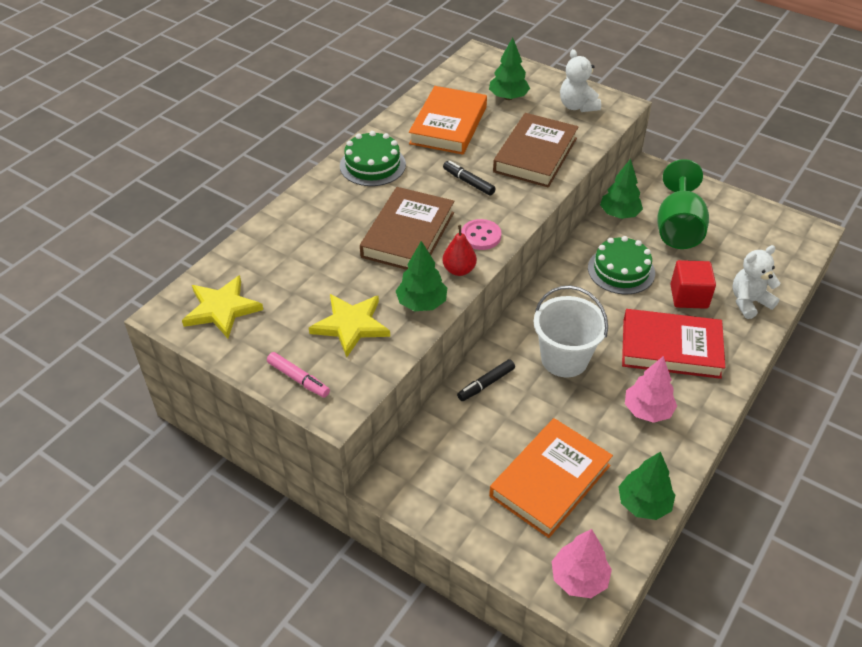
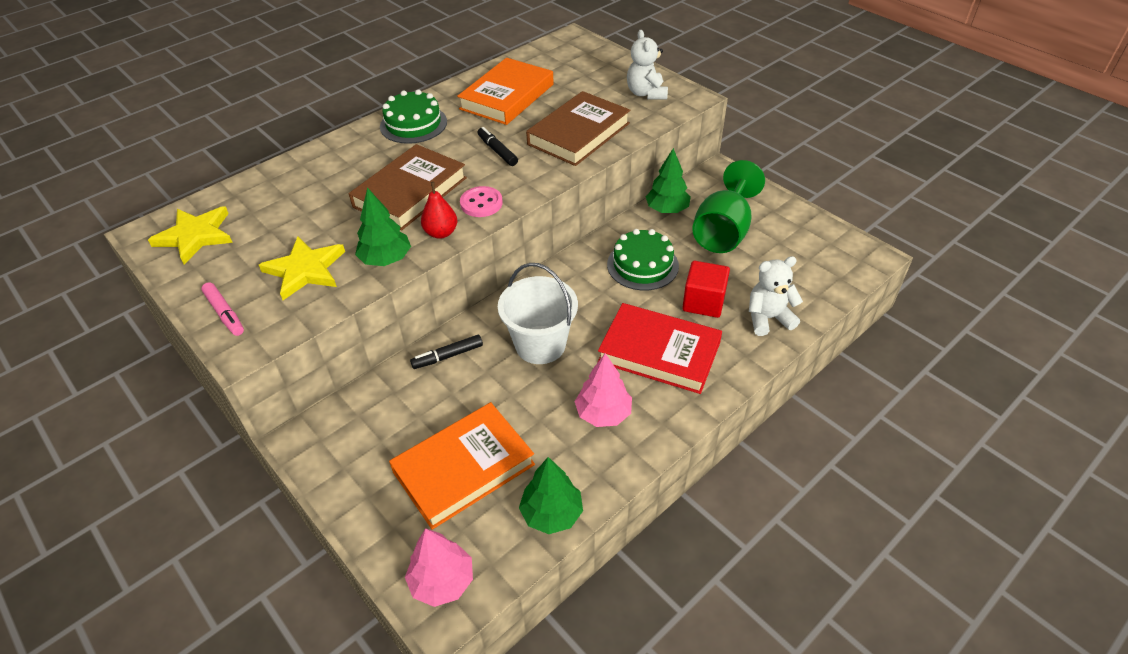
camera: 15 degrees right, 0 degrees up
(508, 97) = (580, 78): green tree -> none

